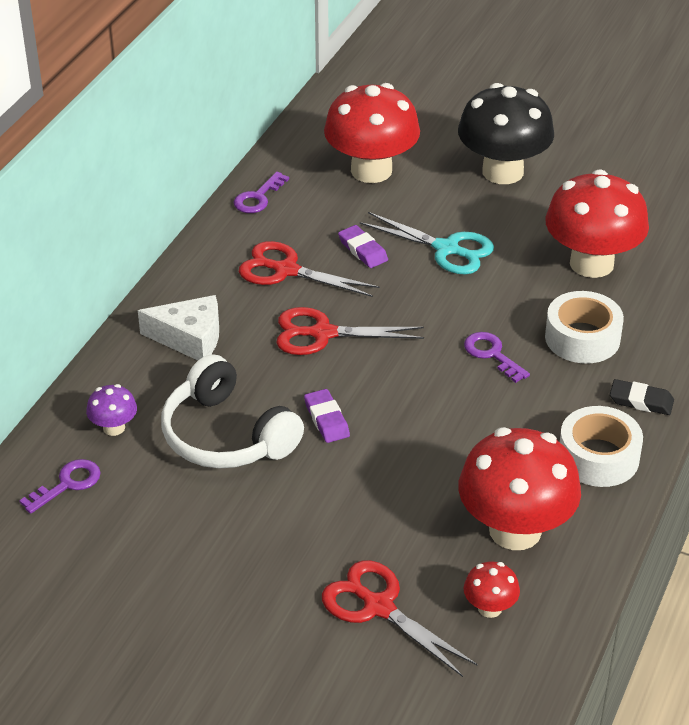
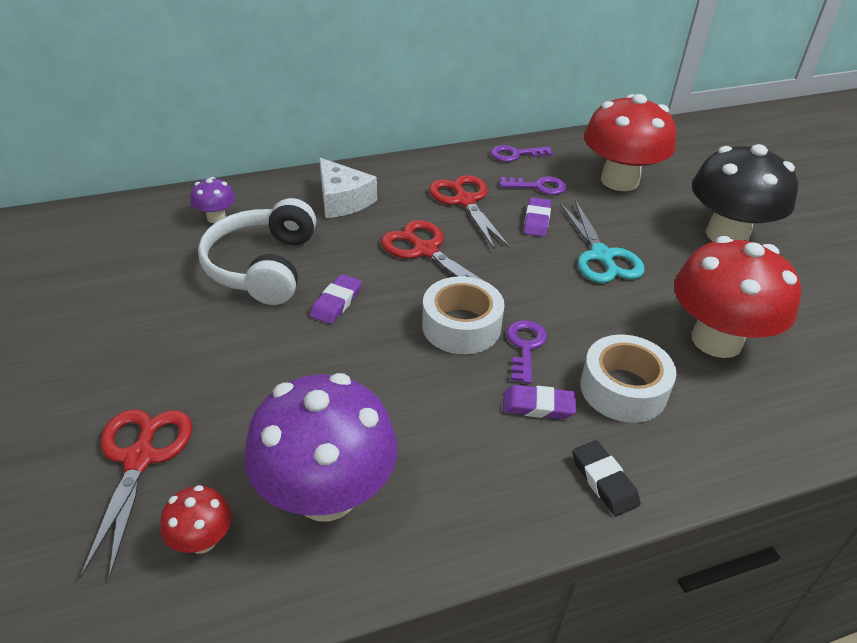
camera: 45 degrees right, 0 degrees up
(67, 484) = (139, 228): purple key -> purple key (538, 186)
(515, 530) = (326, 494): red mushroom -> purple mushroom
(551, 386) = (538, 406): none -> purple eraser
(598, 457) = (490, 496): white tape -> white tape (461, 326)

